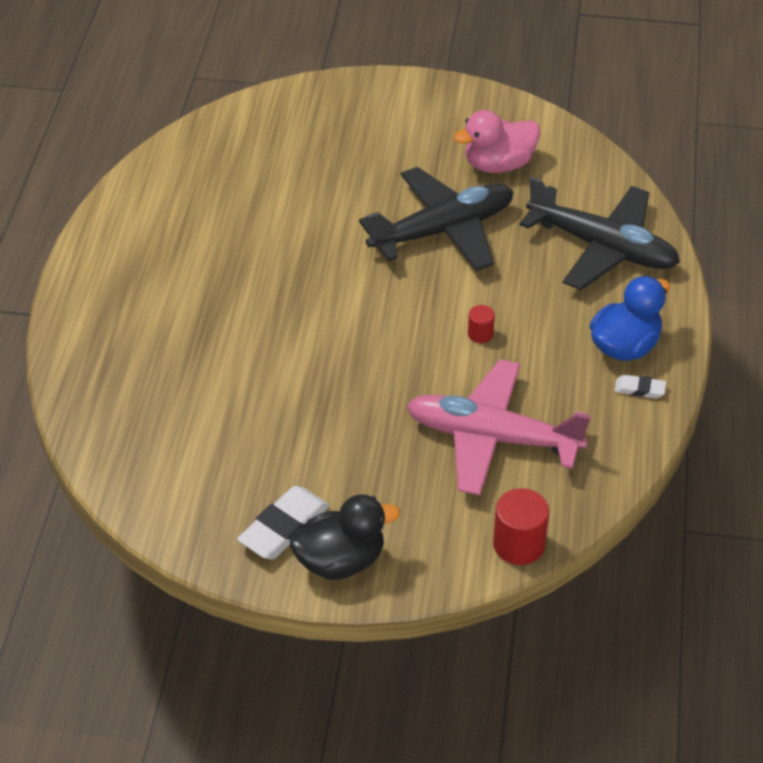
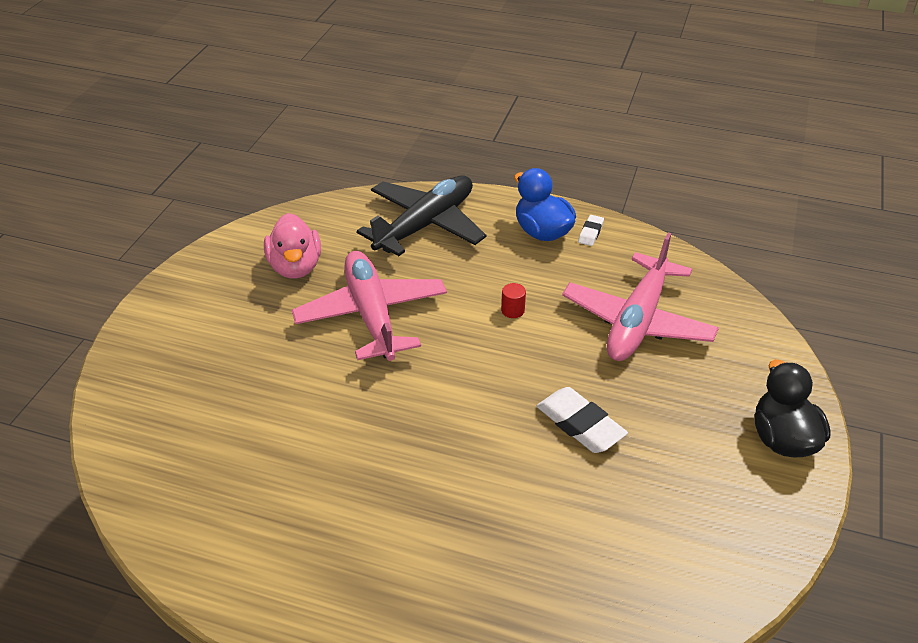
camera: 80 degrees left, 5 degrees down
(284, 527) = (745, 477): white eraser -> white eraser (580, 425)
(443, 230) = (371, 315): black plane -> pink plane
(519, 544) = (755, 323): red cylinder -> none

